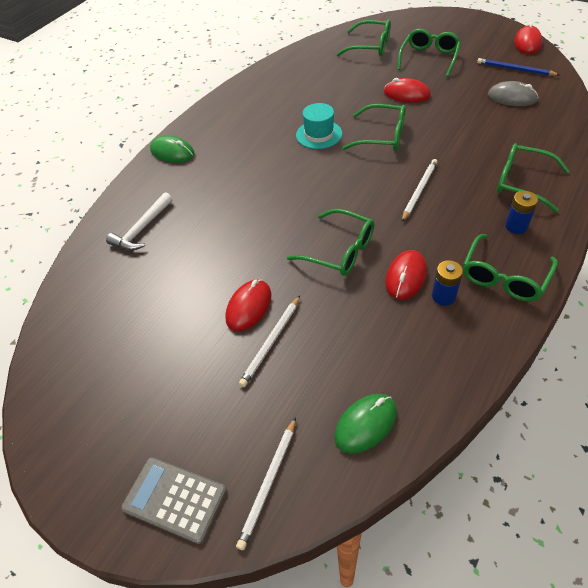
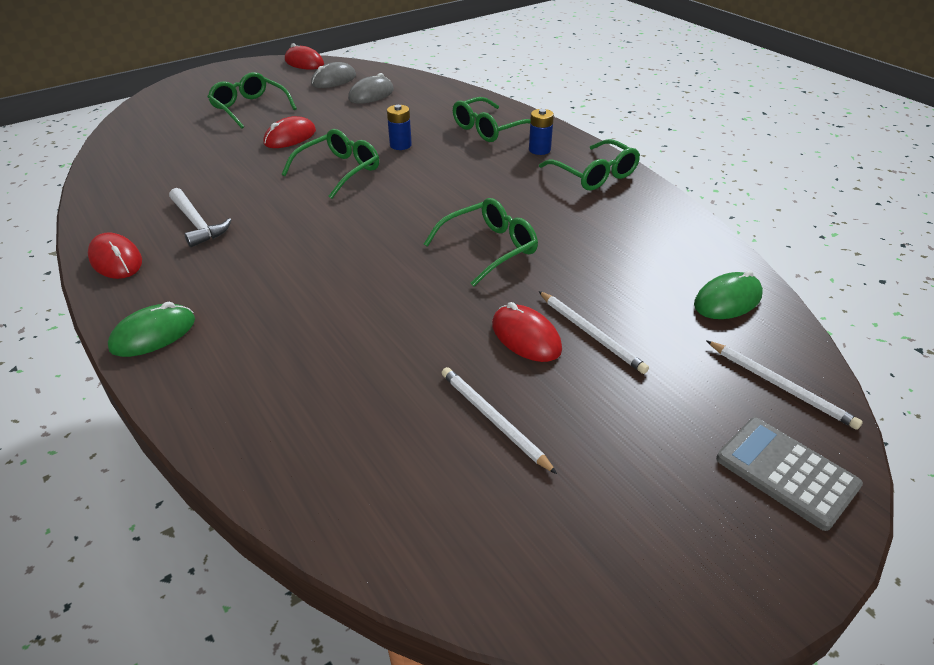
camera: 70 degrees left, 10 degrees down
(142, 229) = (293, 405): white hammer -> white hammer (197, 224)
(175, 499) = (786, 472): grey calculator -> grey calculator turned 90 degrees clockwise
(319, 134) = (283, 206): turquoise hat -> none
(365, 424) = (727, 300): green mouse -> green mouse turned 75 degrees clockwise
(370, 46) = (172, 129): green glasses -> none
(405, 276) = (557, 221): red mouse -> red mouse (116, 260)
(419, 190) = (446, 177): white pencil -> white pencil (493, 419)
(443, 296) = (596, 210): blue battery -> blue battery (400, 145)
(515, 69) = (334, 80): blue pencil -> grey mouse

